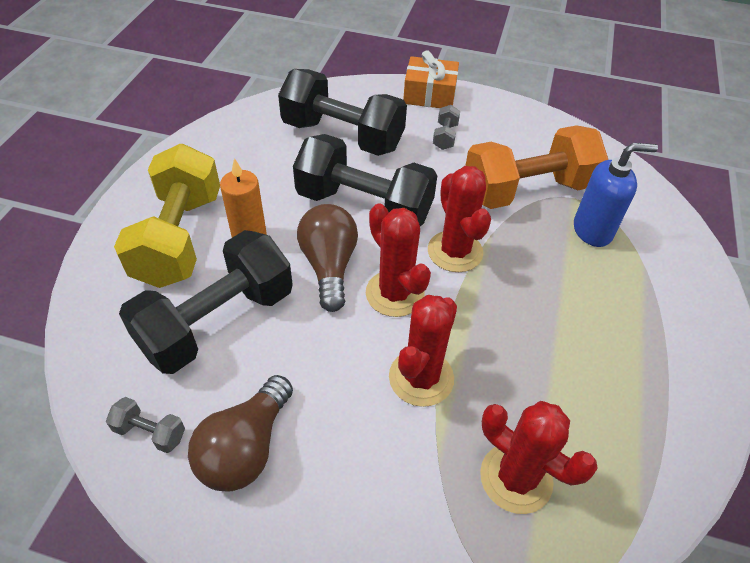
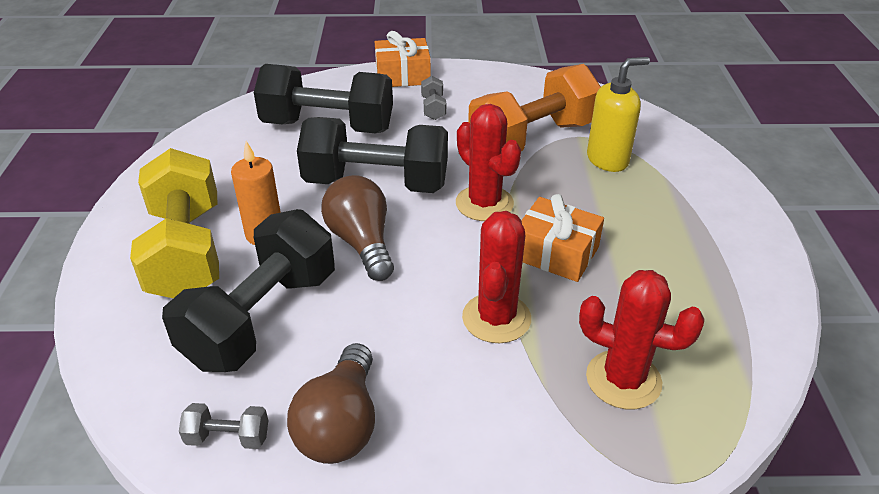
camera: 15 degrees left, 10 degrees down
(394, 293) = (439, 252): red cactus -> none
(502, 322) = (555, 253): none -> orange gift
(593, 231) = (608, 160): blue soap dispenser -> yellow soap dispenser

